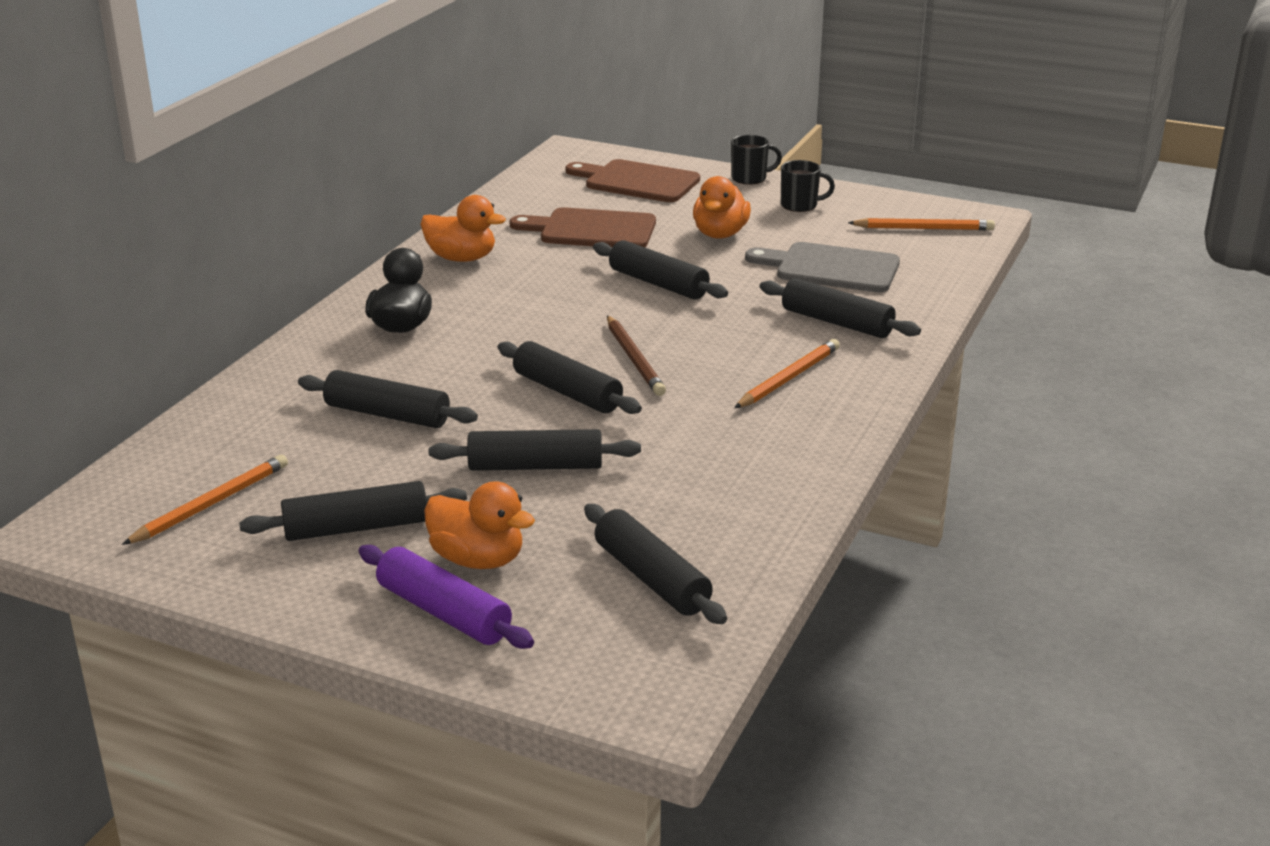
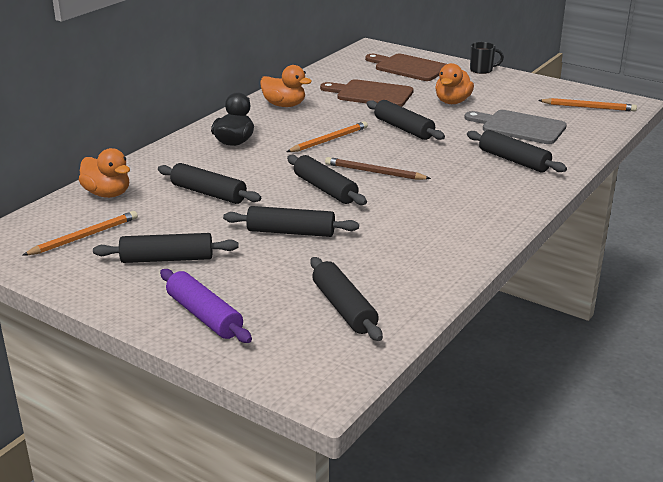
camera: 10 degrees right, 0 degrees up
(478, 560) = (236, 285): orange duck -> orange duck (107, 194)
(634, 359) = (374, 172): brown pencil -> brown pencil turned 120 degrees clockwise
(788, 378) = (471, 192): orange pencil -> orange pencil (329, 140)
(800, 205) = (510, 88): black mug -> none

